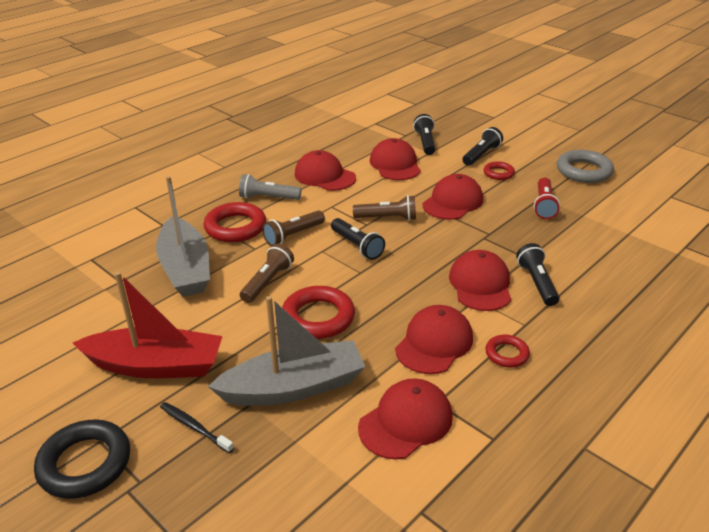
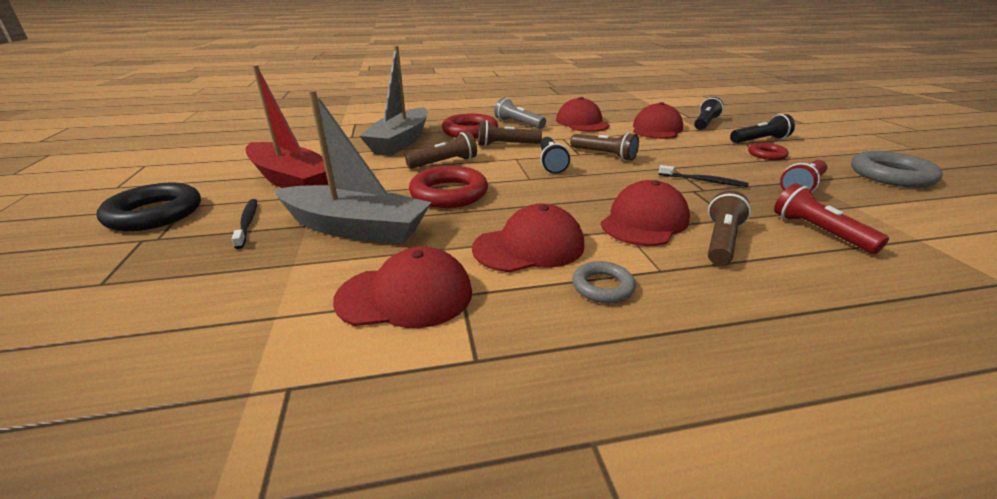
camera: 35 degrees right, 5 degrees down
(452, 202) = (687, 160): red cap -> none
(482, 223) = (704, 181): none -> black toothbrush
(506, 354) = (602, 286): red ring -> grey ring
(537, 283) = (721, 241): black flashlight -> brown flashlight
(579, 249) = (818, 232): none -> red flashlight

